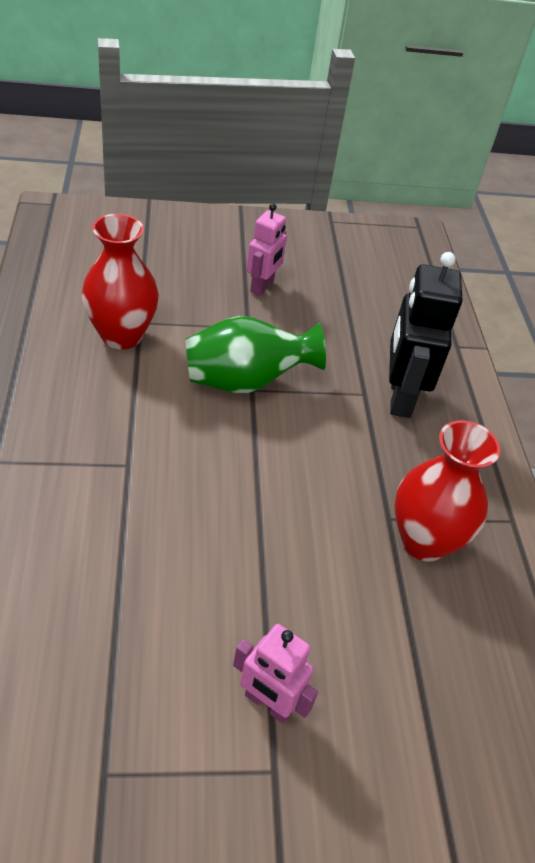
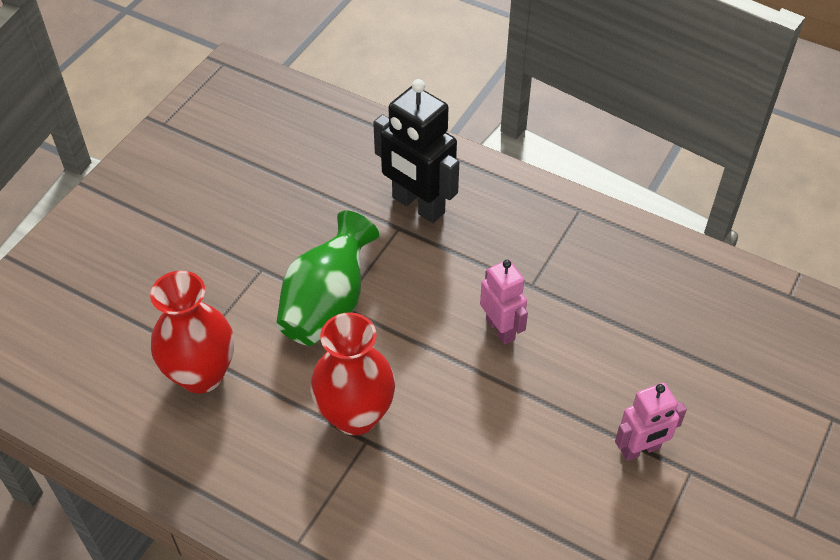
camera: 50 degrees left, 5 degrees up
(262, 286) = (215, 229): pink robot -> pink robot (500, 329)
(424, 541) = (564, 276): red vase -> red vase (355, 415)

